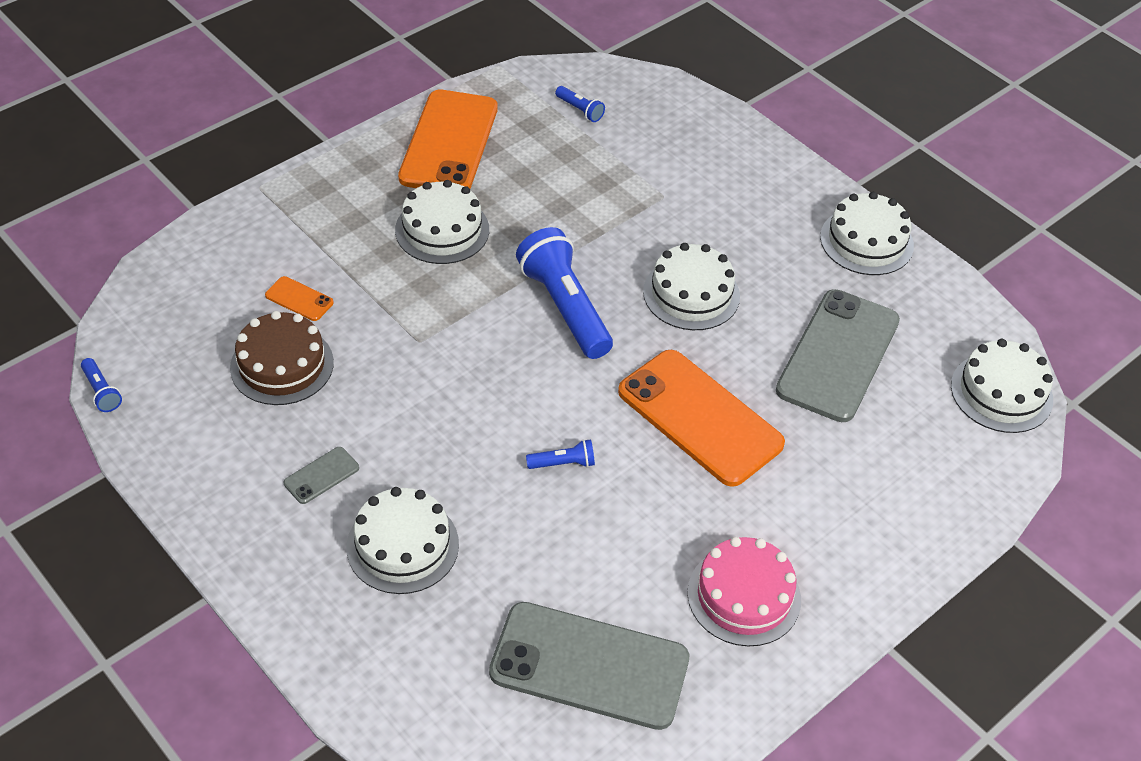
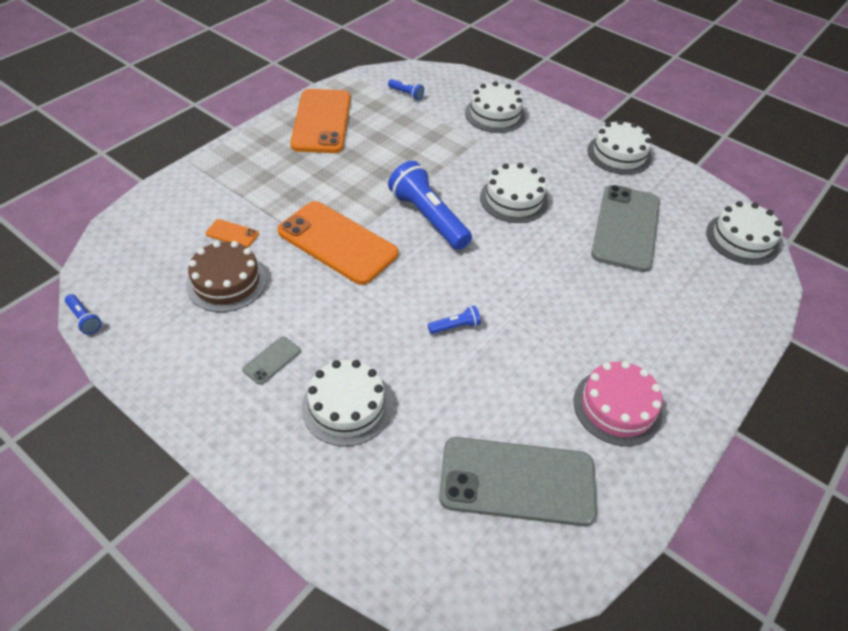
camera: 10 degrees left, 0 degrees up
(442, 230) = (329, 176): white cake -> white cake (495, 114)
(700, 418) = (545, 281): orange phone -> orange phone (337, 243)

